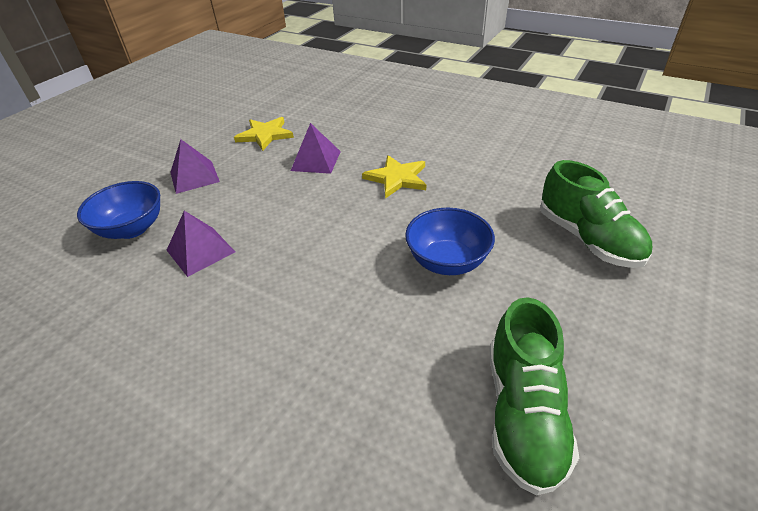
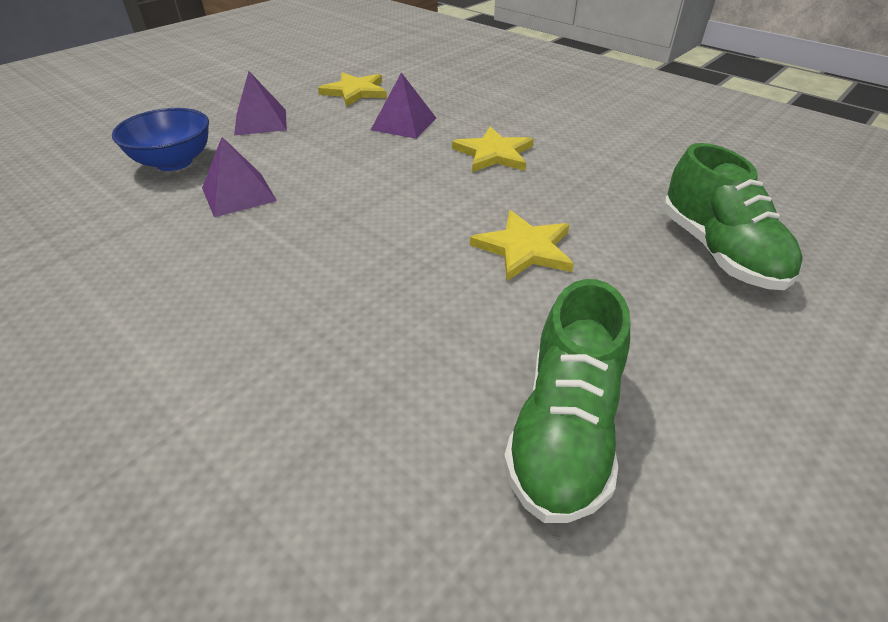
camera: 10 degrees right, 0 degrees up
(447, 261) = (524, 248): blue bowl -> yellow star

